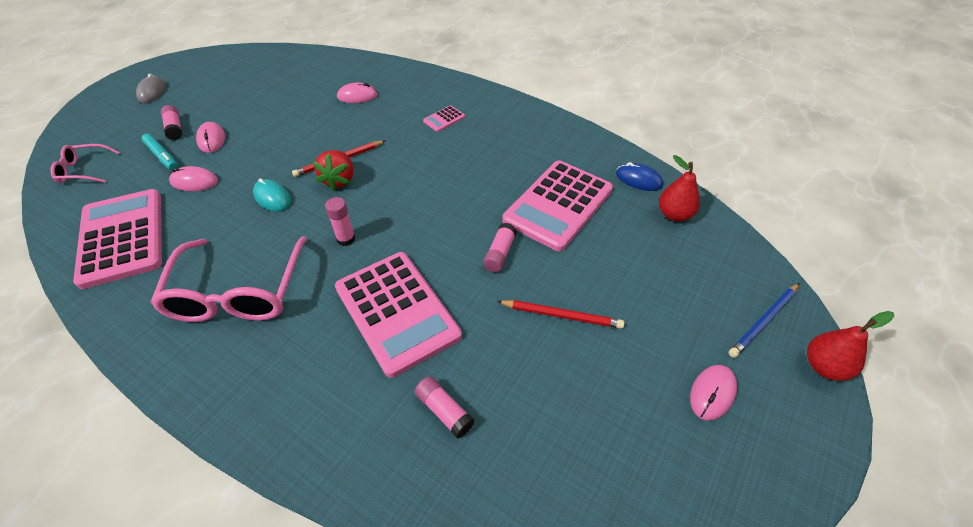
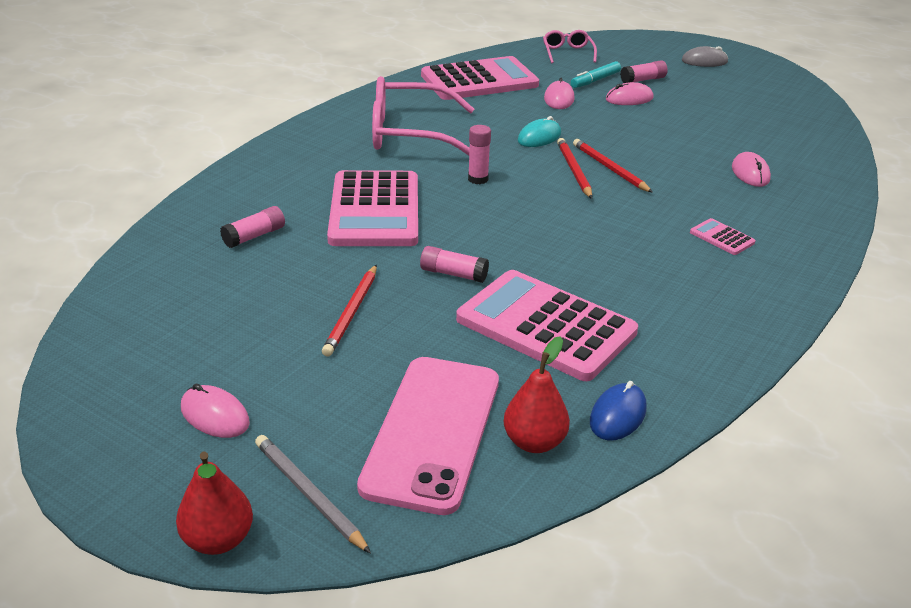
camera: 90 degrees right, 15 degrees down
(339, 180) = (573, 170): red strawberry -> red pencil
(397, 311) = (375, 210): pink calculator -> pink calculator turned 60 degrees counterclockwise
(682, 261) = (432, 432): none -> pink phone
(764, 321) = (309, 495): blue pencil -> grey pencil

